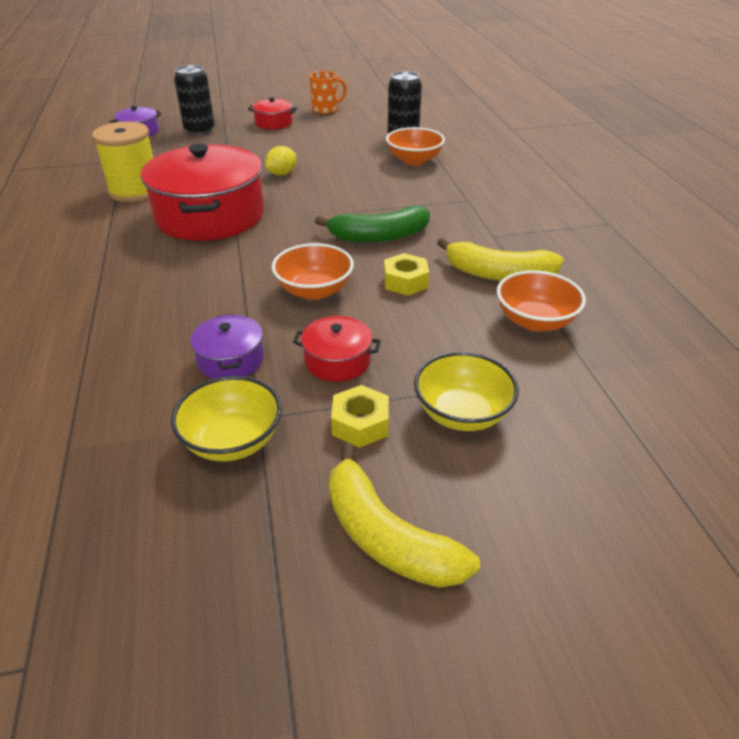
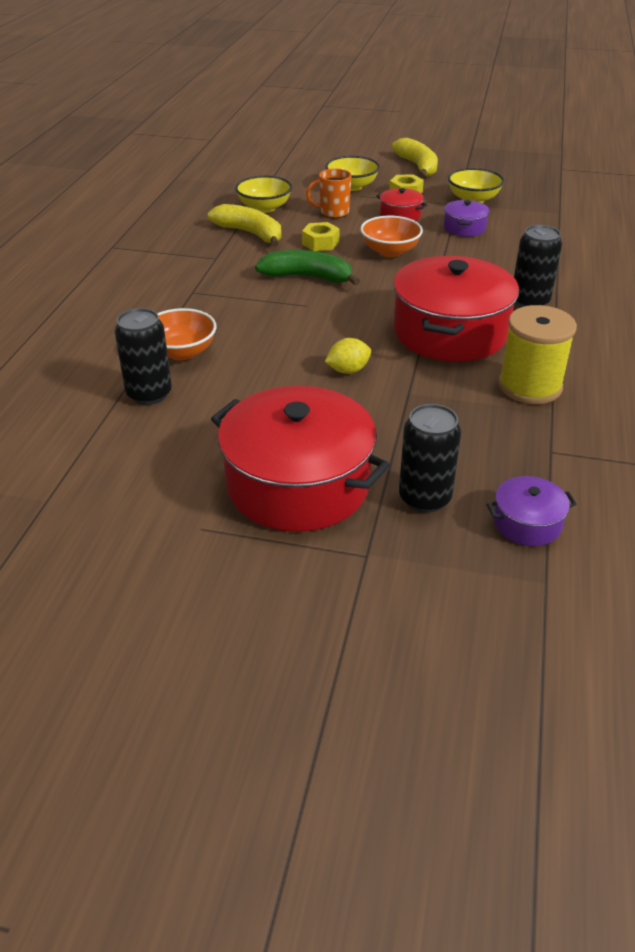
camera: 155 degrees left, 0 degrees up
(131, 262) = (530, 302): none -> black can
(273, 123) = (298, 484): red pot -> red pot, size x2.22
(325, 110) = (189, 499): orange mug -> orange mug (333, 212)
(535, 321) = (264, 208): orange bowl -> yellow bowl

